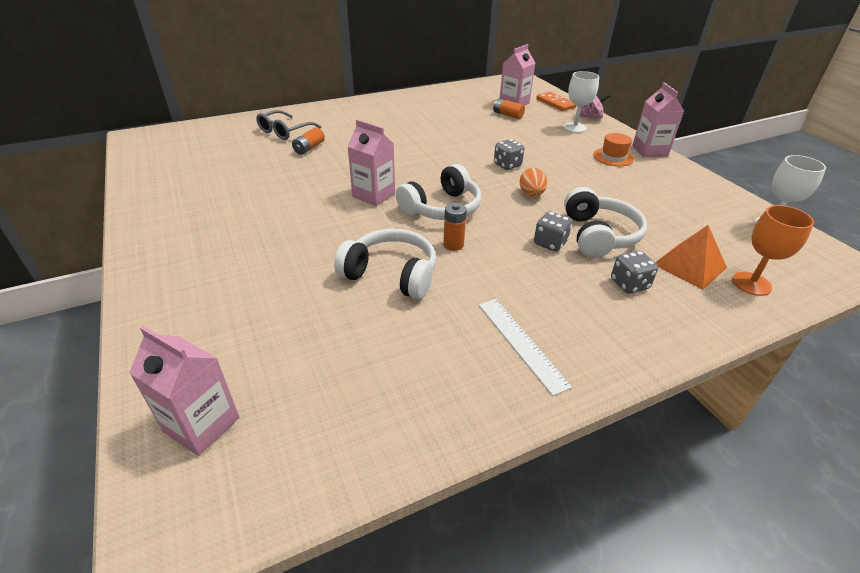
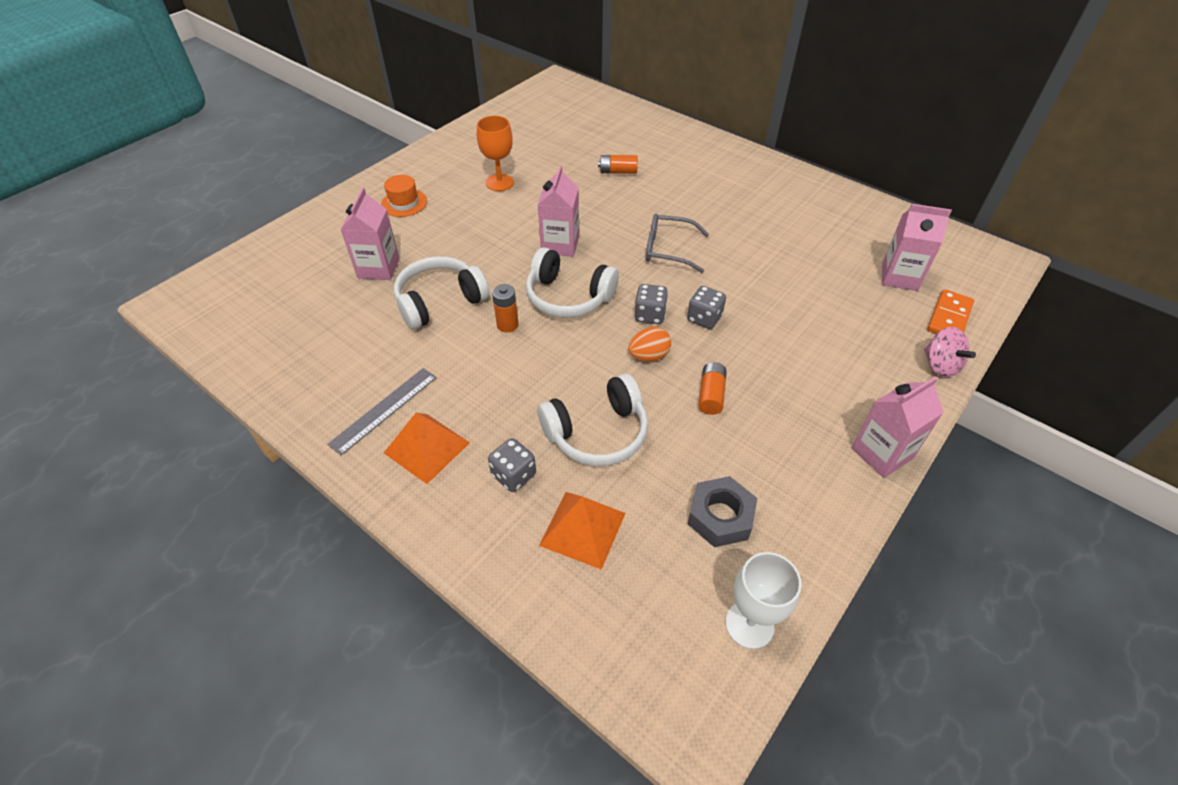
camera: 65 degrees right, 10 degrees up
(202, 424) = (248, 277): pink carton -> pink carton (378, 268)
(284, 131) = (637, 144): grey glasses -> grey glasses (667, 249)
(391, 274) = (440, 301): white headphones -> white headphones turned 120 degrees counterclockwise
(507, 115) = (852, 281): orange battery -> orange battery (711, 395)
(521, 343) = (384, 410): white ruler -> grey ruler
(550, 243) = (554, 394): grey dice -> grey dice (650, 315)
(574, 127) = (880, 355): white goblet -> none
(582, 325) = (427, 448): none -> orange pyramid
(613, 157) = (820, 414): orange hat -> orange hat (404, 203)
(687, 211) = (720, 517): none -> grey nut
(751, 283) = (578, 597): orange goblet -> orange goblet (499, 182)

